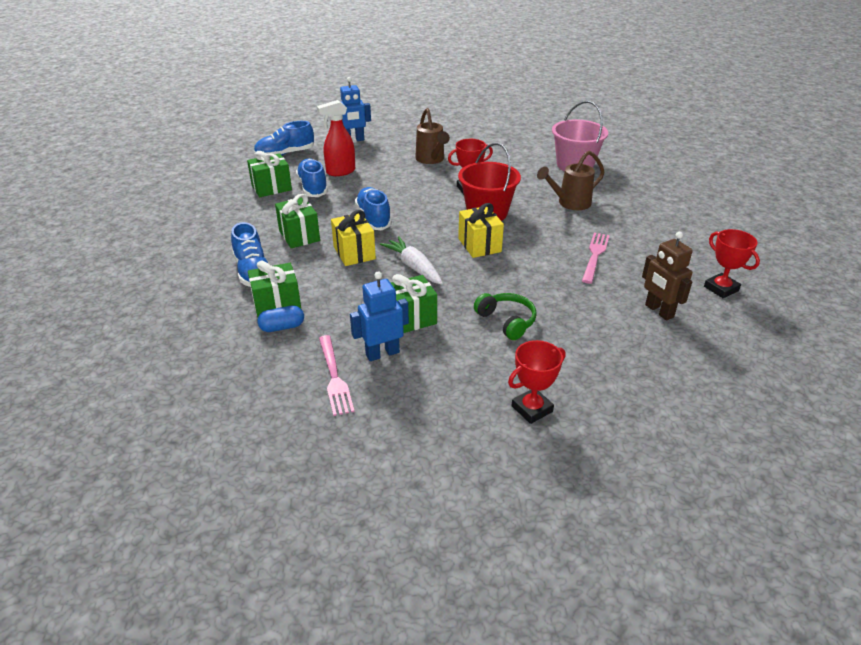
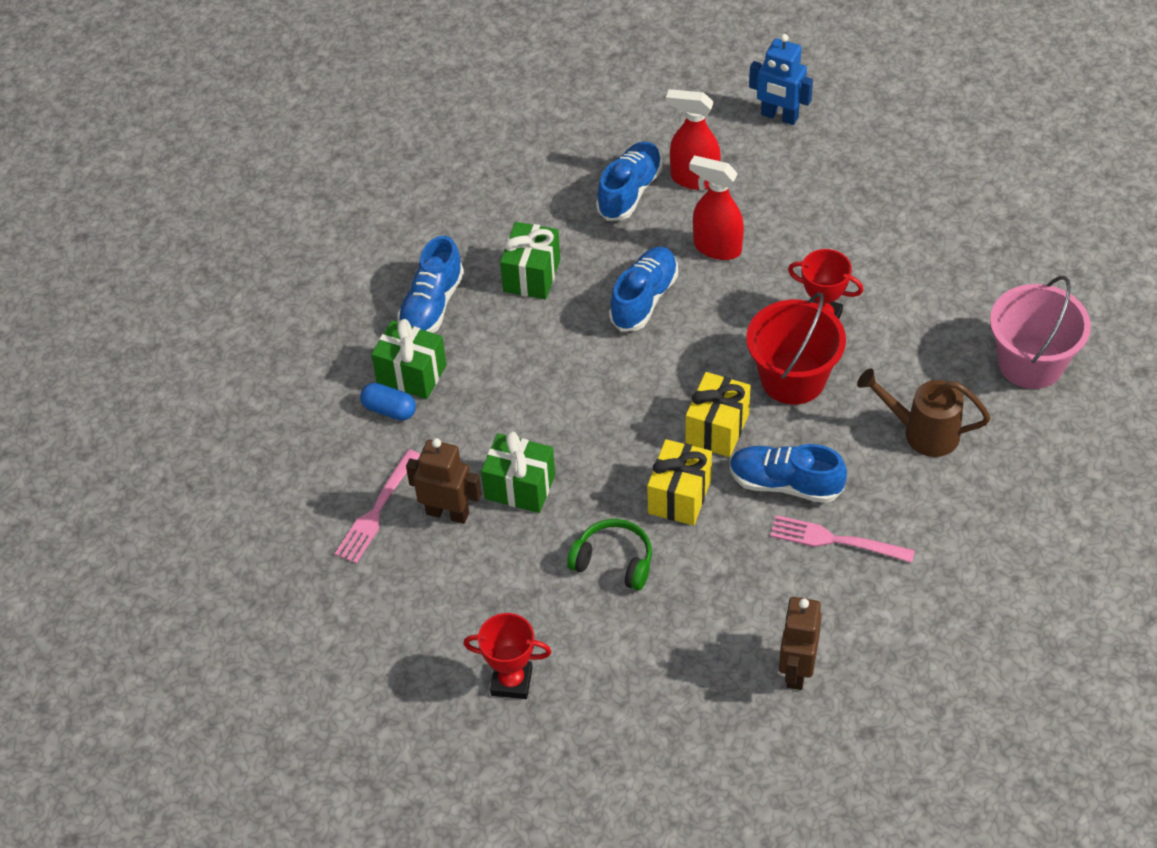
camera: 45 degrees right, 15 degrees up
(271, 188) = (580, 161): green gift -> none
(285, 154) = (660, 96): blue shoe -> blue shoe (785, 484)
(354, 253) = (563, 345): yellow gift -> yellow gift (679, 496)
(382, 353) = (448, 513): blue robot -> brown robot
(385, 188) = (716, 247): none -> red spray bottle
(414, 267) = (604, 413): white carrot -> none
(431, 159) = (840, 225): brown watering can -> none
(506, 321) = (613, 561): green headphones -> green headphones turned 75 degrees counterclockwise
(595, 255) = (835, 540): pink fork -> pink fork turned 135 degrees counterclockwise
(721, 288) = (918, 696): red trophy -> none

